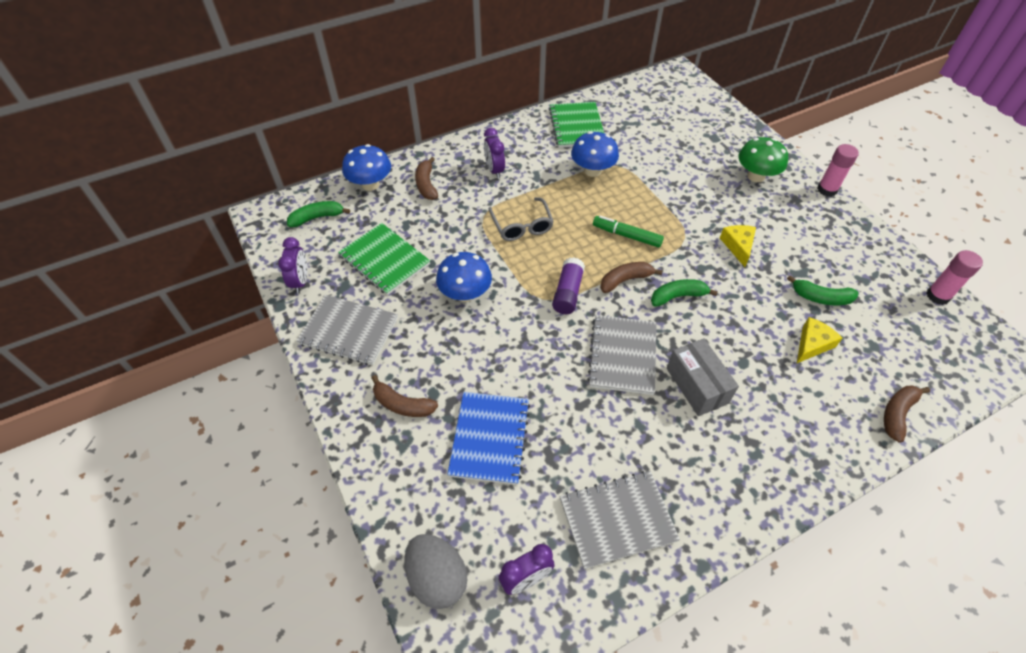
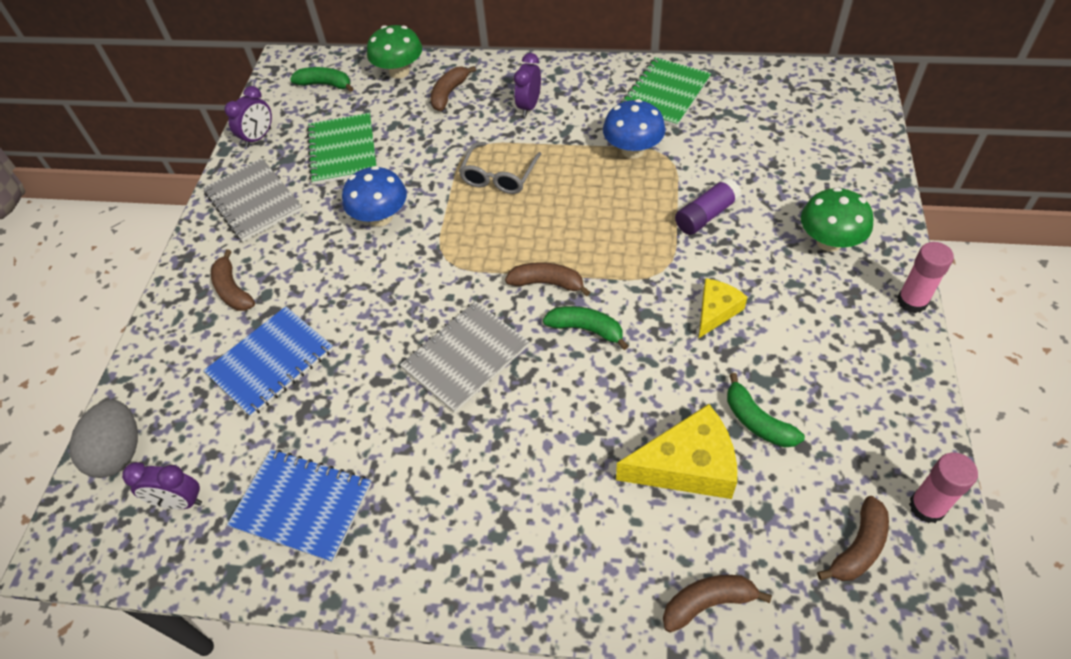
camera: 40 degrees right, 0 degrees up
(370, 184) = (399, 72): blue mushroom -> green mushroom
(568, 293) = (476, 266): purple glue stick -> purple glue stick (706, 215)
(617, 519) = (302, 505): grey notebook -> blue notebook
(627, 235) = (598, 237): green marker -> none
(697, 385) = (509, 431): grey box -> none
(812, 344) = (687, 465): yellow cheese -> yellow cheese, size x1.68
(931, 336) = (858, 547): none -> brown banana

